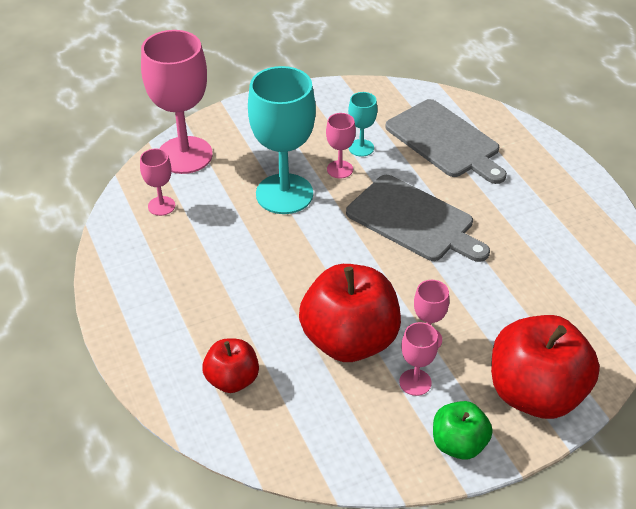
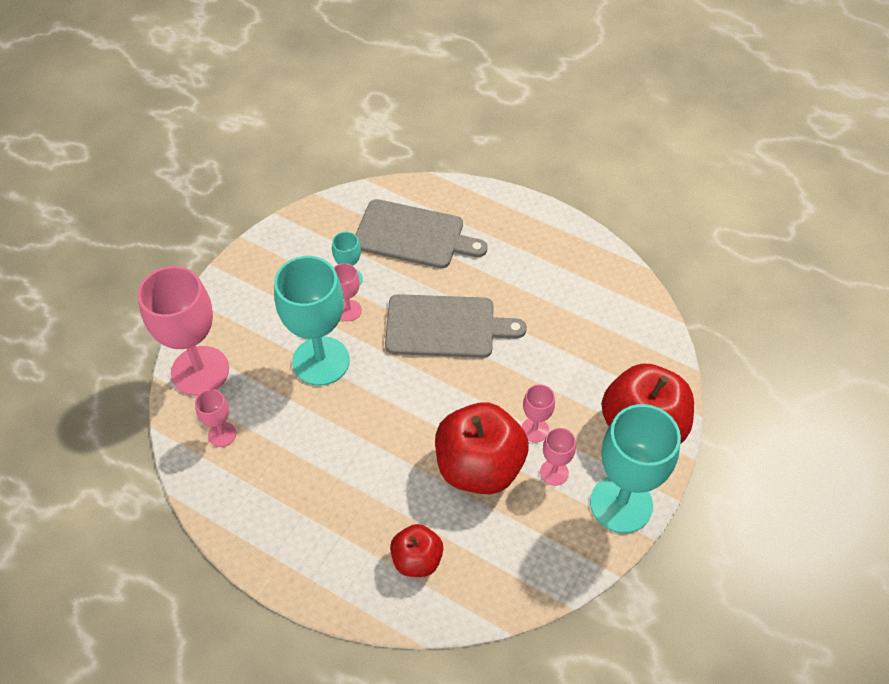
camera: 35 degrees left, 10 degrees up
(458, 444) = (621, 504): green apple -> turquoise goblet

